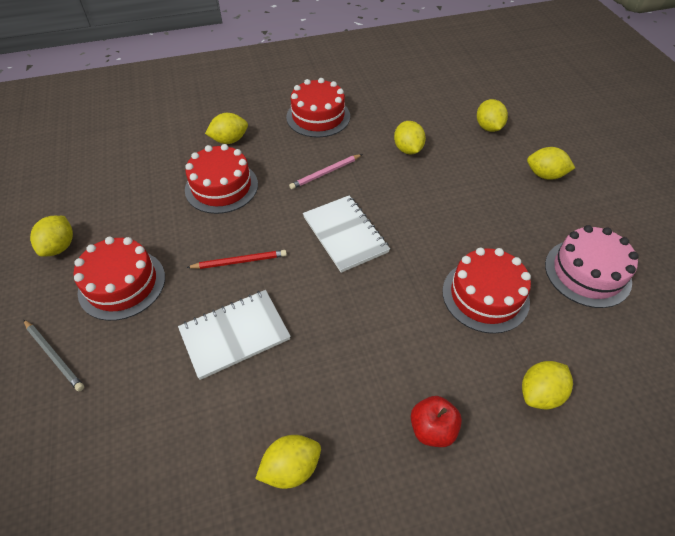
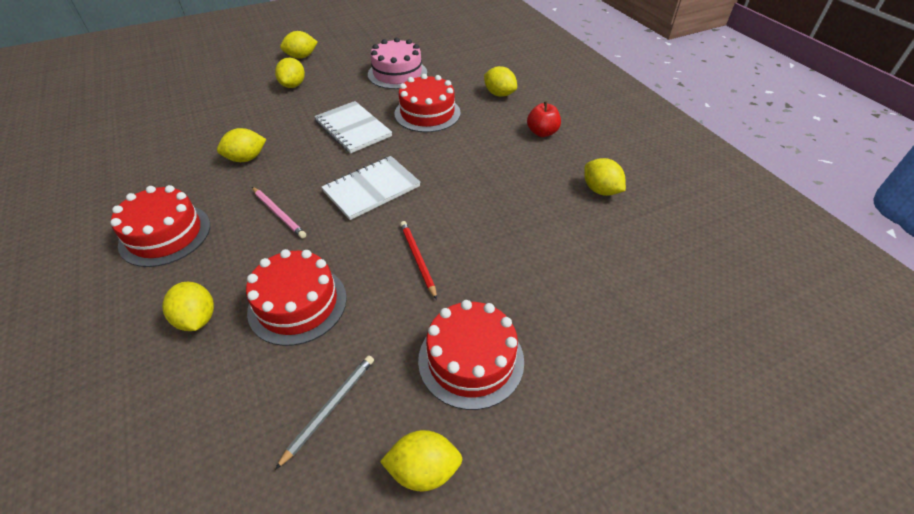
camera: 100 degrees left, 5 degrees down
(54, 356) = (583, 390): grey pencil -> grey pencil (330, 408)
(235, 335) = (505, 243): white notebook -> white notebook (353, 129)
(488, 127) = (220, 112): yellow lemon -> yellow lemon (301, 57)

